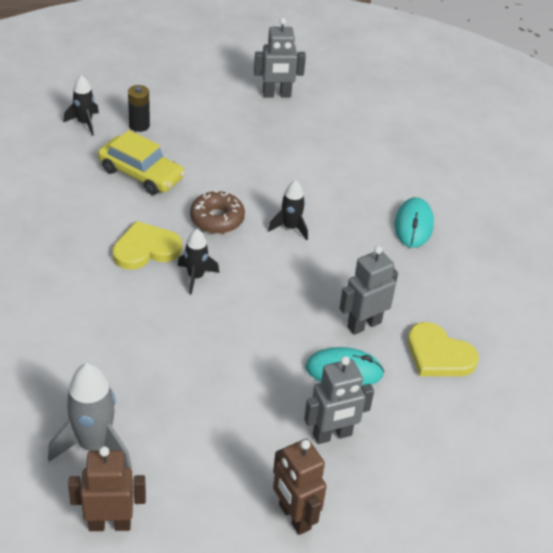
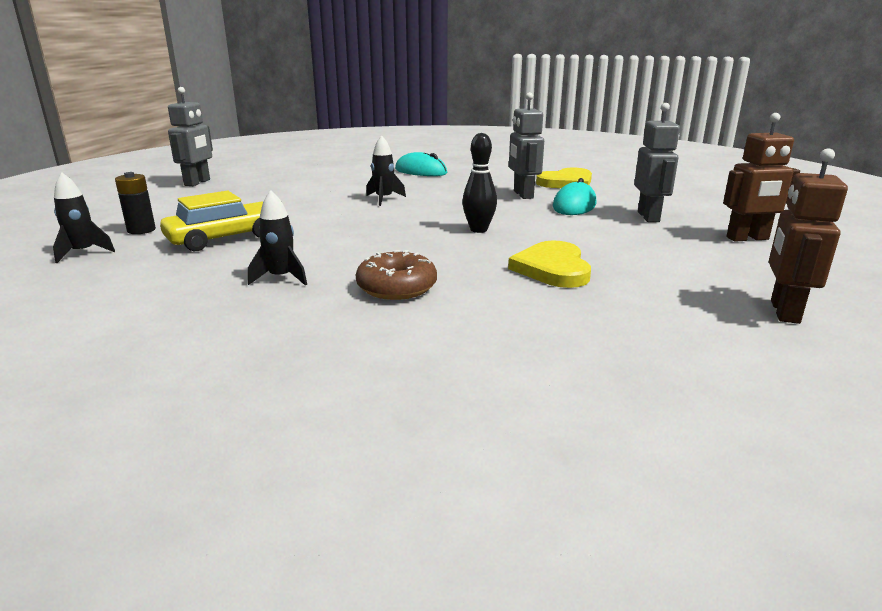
camera: 65 degrees left, 20 degrees down
(94, 445) = (658, 307): grey rocket -> none
(146, 249) = (352, 249): yellow heart -> yellow heart (552, 268)
(196, 277) = (417, 235): black rocket -> black rocket (281, 278)
(217, 219) = (341, 219): brown donut -> brown donut (397, 287)
(228, 312) = (478, 230): none -> black bowling pin

